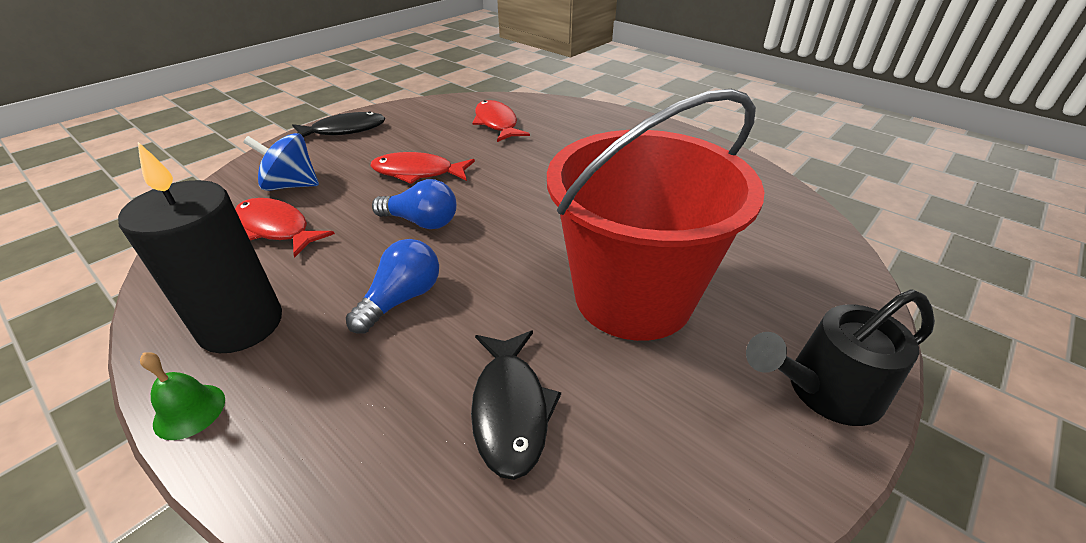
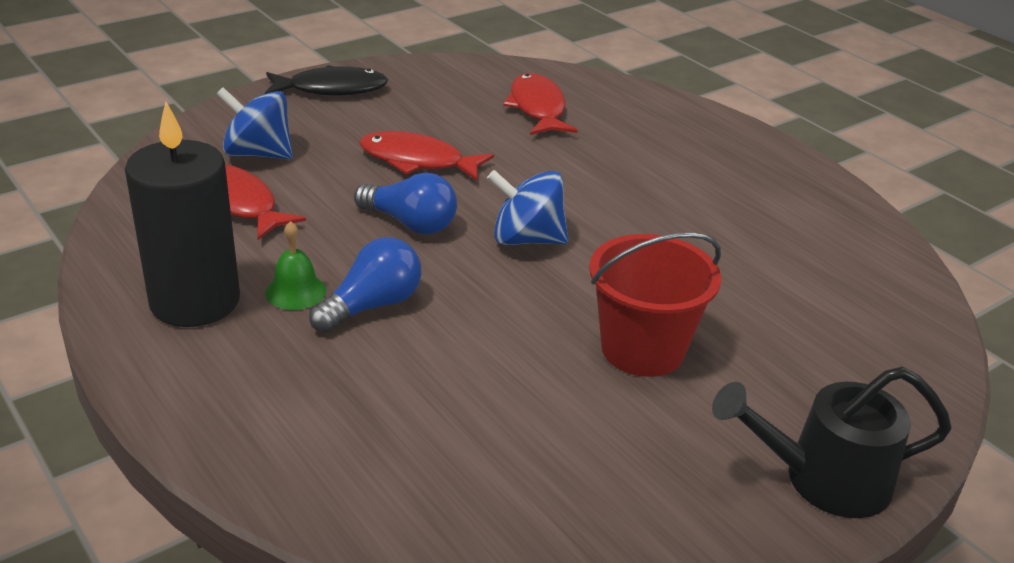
camera: 10 degrees right, 5 degrees down
(189, 411) = (143, 372): green bell -> green bell (296, 291)
(510, 409) = (467, 431): black fish -> none
(515, 219) = (526, 239): none -> blue spinning top
(633, 296) = (642, 349): red bucket -> red bucket, size x0.59

